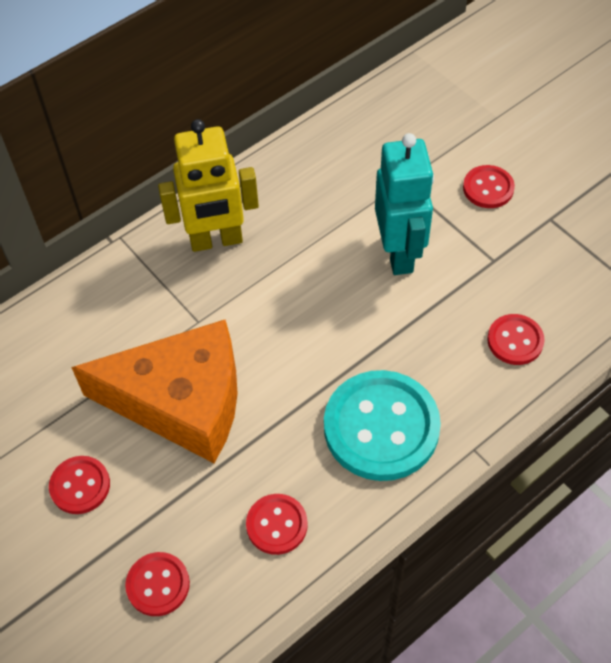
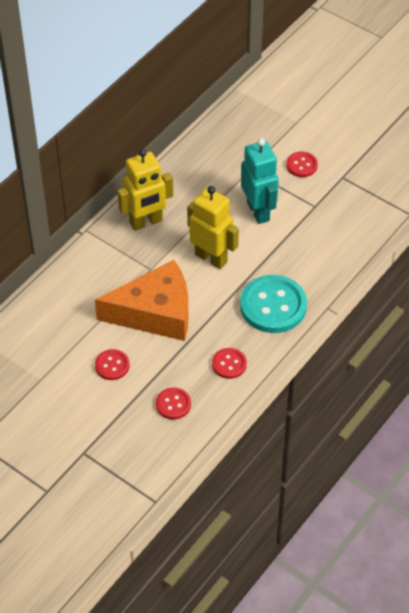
camera: 15 degrees left, 5 degrees down
(301, 320) = (211, 258): none -> yellow robot
(515, 341) = (337, 248): red button -> none

